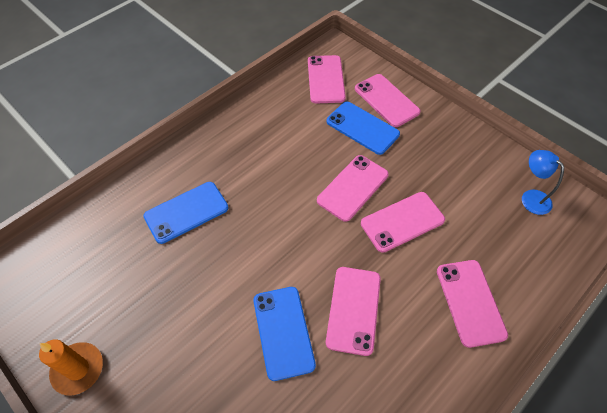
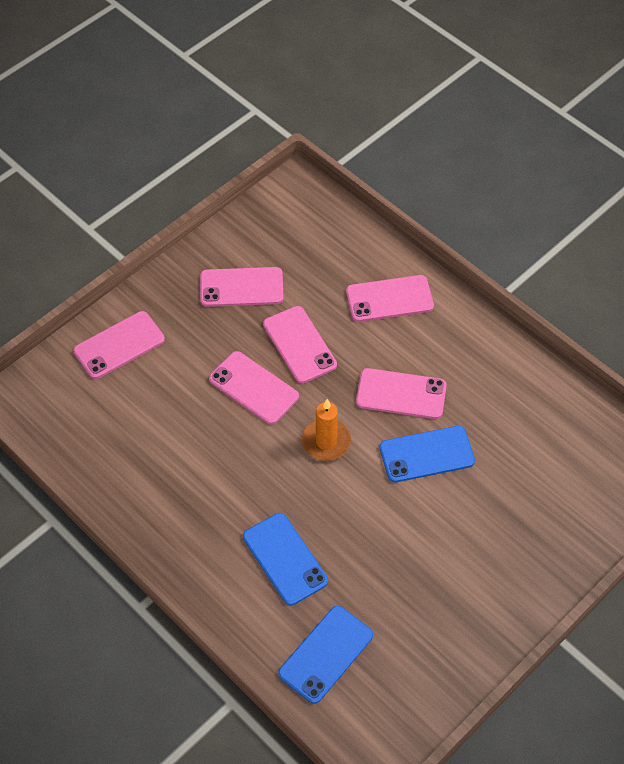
camera: 90 degrees left, 0 degrees up
(78, 369) = (476, 639): orange candle -> orange candle (326, 441)
(325, 79) = (74, 411): pink phone -> pink phone (241, 287)
(362, 128) = (163, 374): blue phone -> blue phone (326, 654)
(531, 197) = (270, 230): blue lamp -> none

